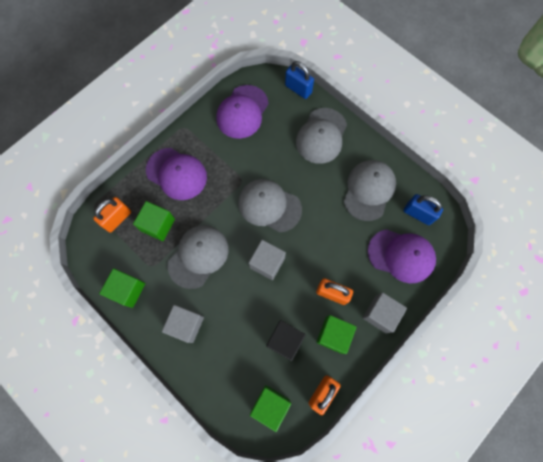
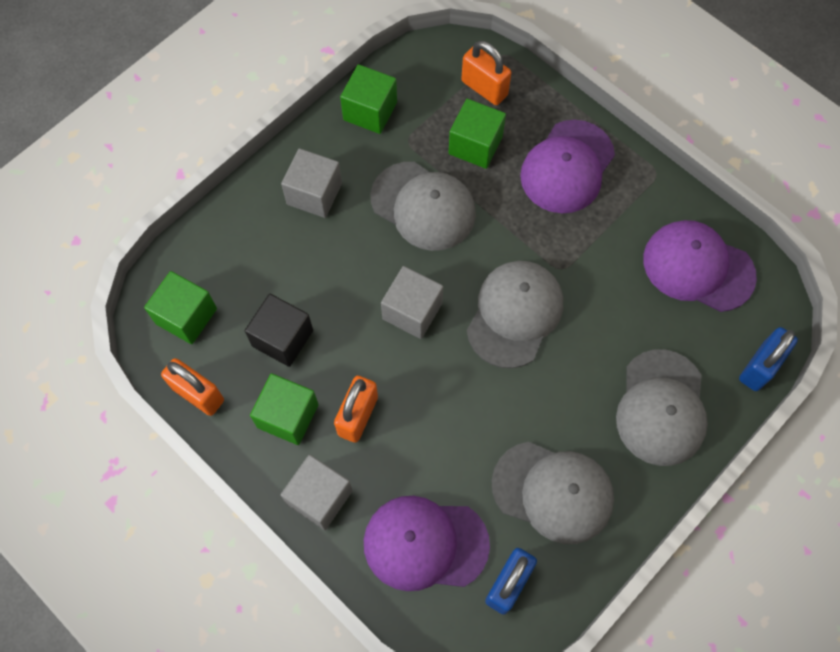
camera: 90 degrees right, 5 degrees down
(321, 136) = (661, 408): grey cap -> grey cap turned 105 degrees counterclockwise
(401, 255) = (425, 543): purple cap -> purple cap turned 75 degrees clockwise

